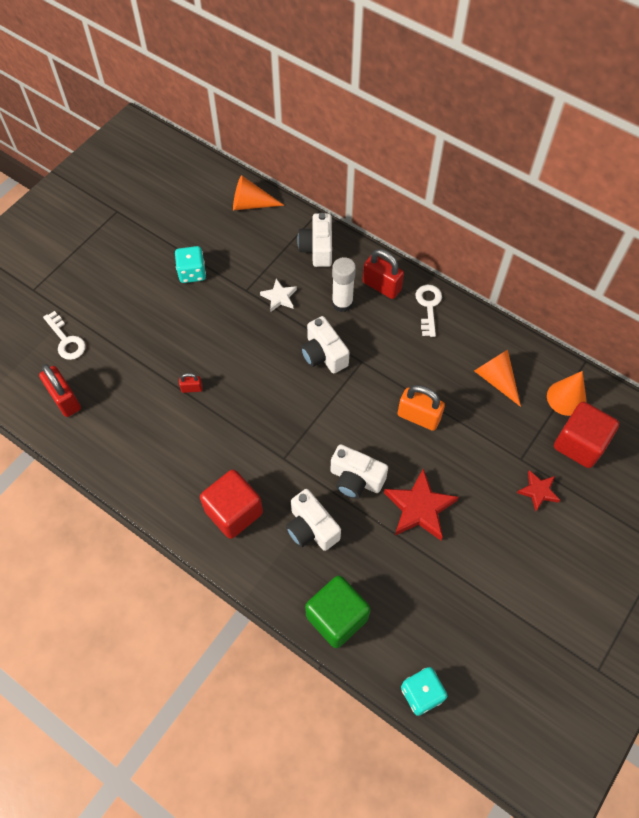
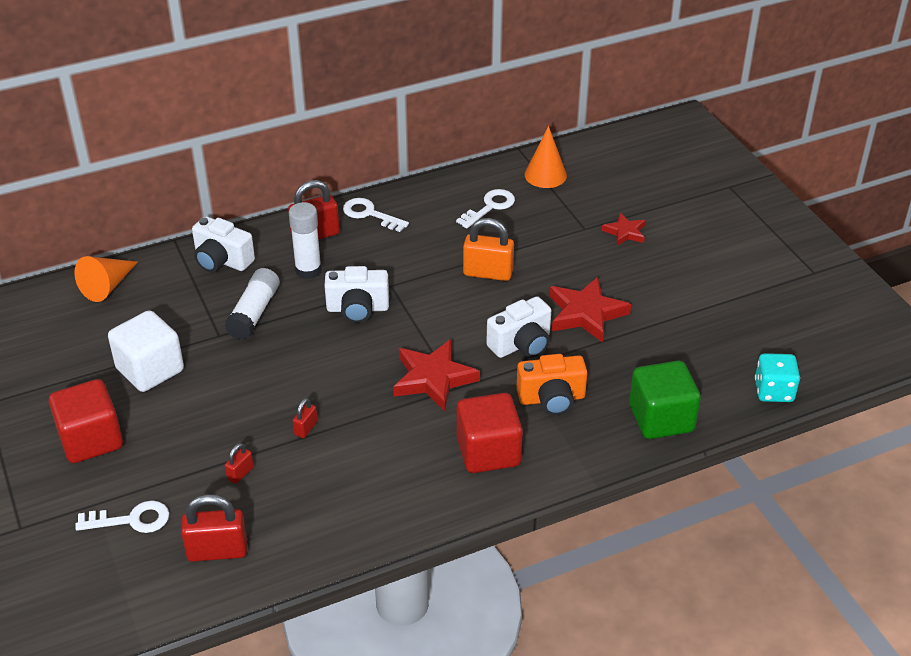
camera: 60 degrees left, 20 degrees down
(133, 374) = (240, 473): none -> red padlock
(192, 273) = (150, 370): turquoise dice -> white cube
(279, 297) = (254, 313): white star -> white glue stick
(284, 439) = (433, 378): none -> red star
(311, 528) = (551, 398): white camera -> orange camera
(418, 417) = (488, 273): orange padlock -> orange padlock turned 45 degrees clockwise
(496, 379) = (490, 207): orange cone -> white key
(579, 444) = (597, 188): red cube -> red cube (91, 440)

